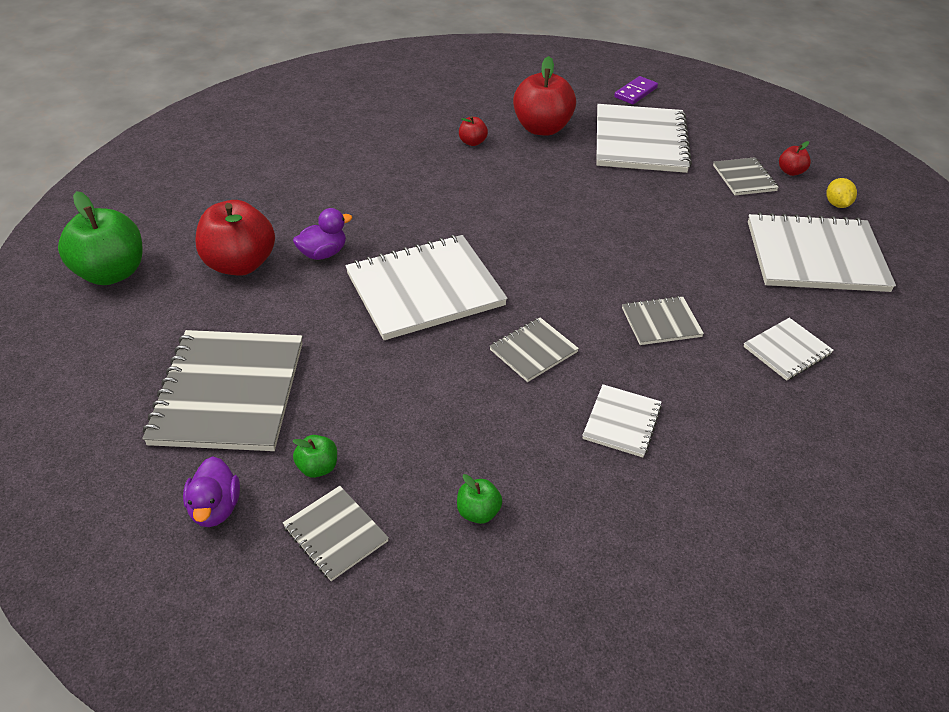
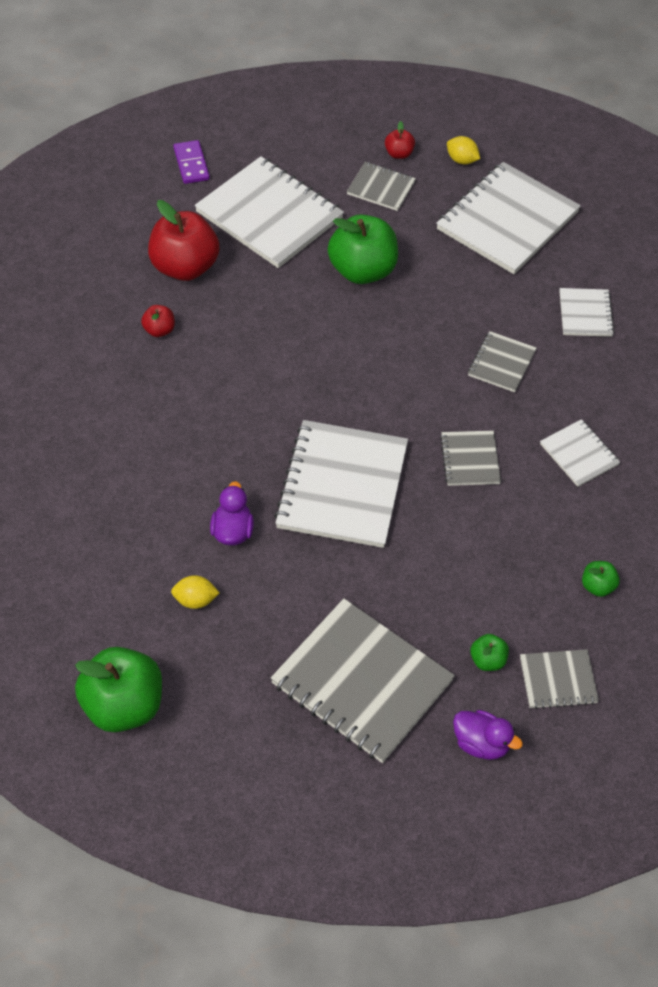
camera: 55 degrees left, 10 degrees up
(240, 264) = (195, 600): red apple -> yellow lemon
(651, 205) = (362, 270): none -> green apple

